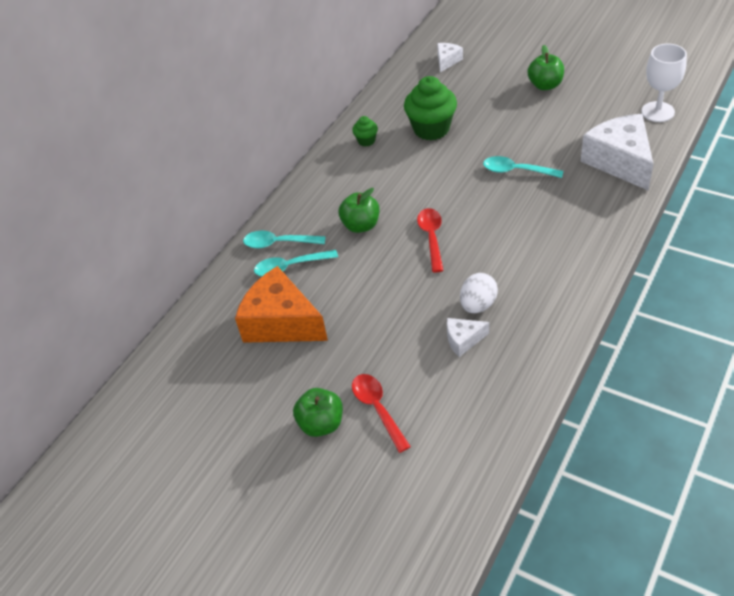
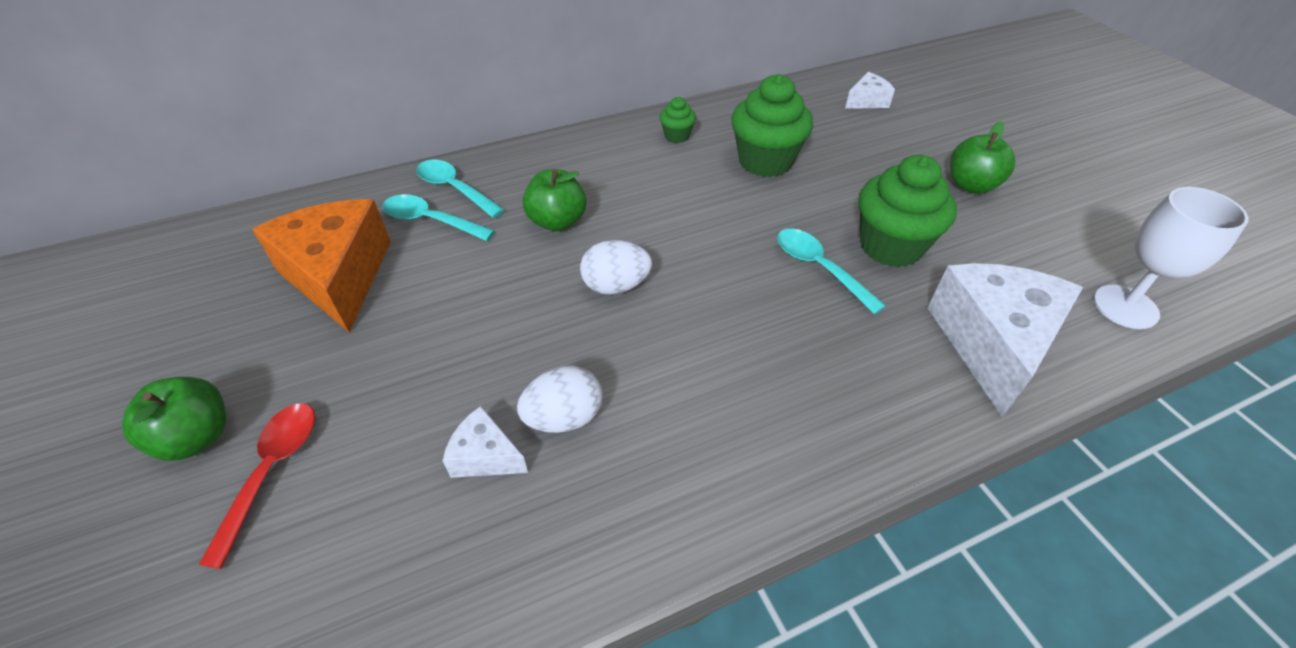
camera: 30 degrees right, 0 degrees up
(431, 237) = (616, 286): red spoon -> white egg
(538, 140) = (890, 246): none -> green cupcake

